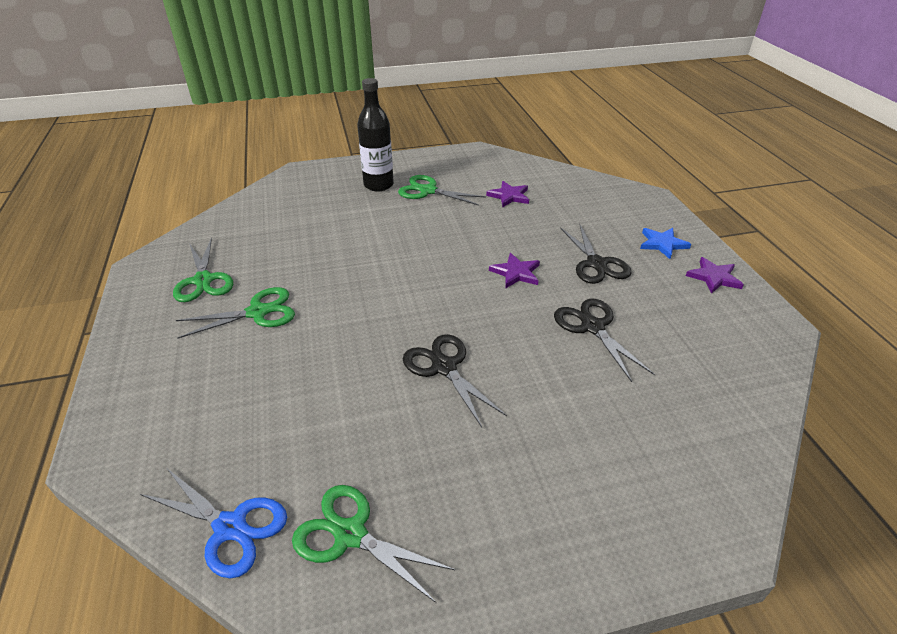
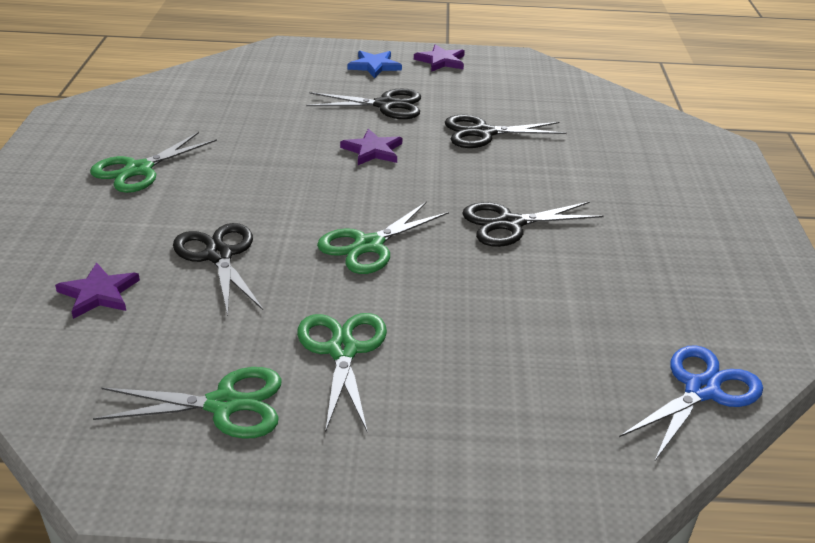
camera: 75 degrees left, 5 degrees down
(345, 242) = (218, 256): none -> black scissors
(350, 534) = (713, 312): green scissors -> green scissors (369, 245)
(378, 185) = (79, 206): black bottle -> none
(509, 196) = (208, 119): purple star -> purple star (98, 293)

